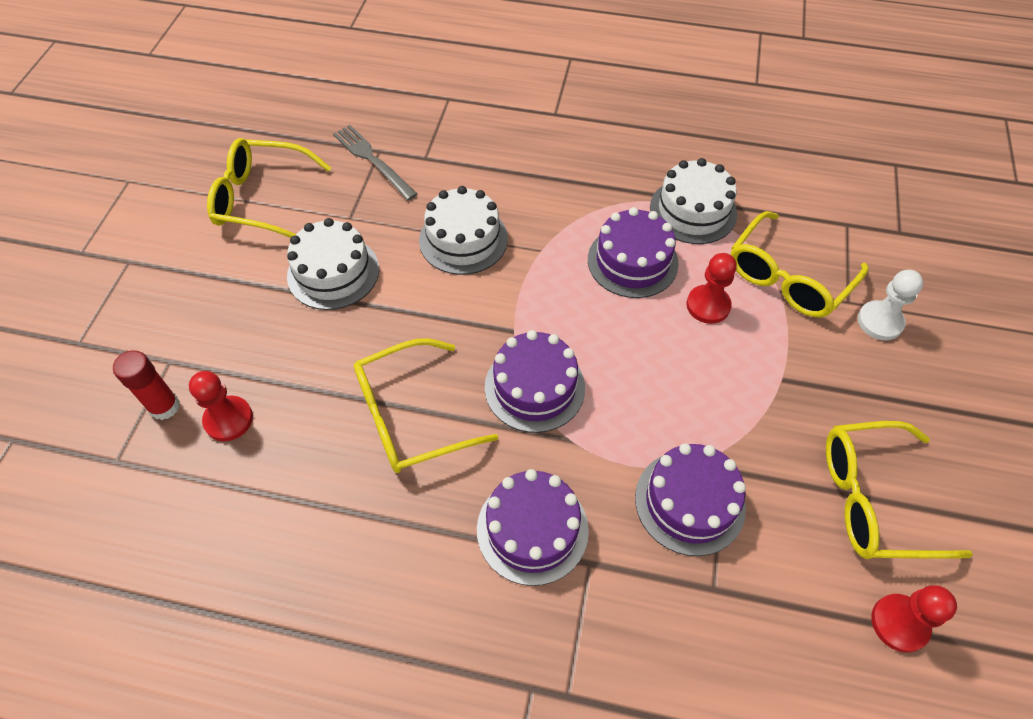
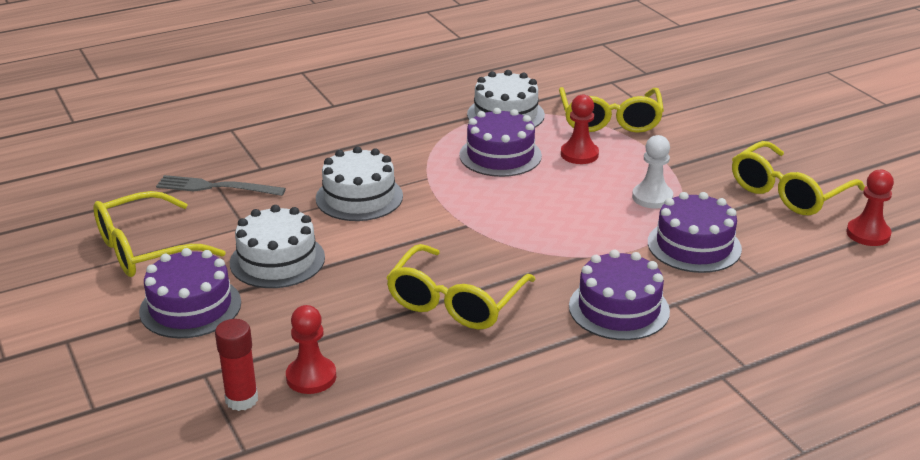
camera: 40 degrees left, 25 degrees down
(534, 387) = (522, 244): purple cake -> purple cake (190, 307)
(880, 322) = (689, 116): white pawn -> white pawn (652, 197)

